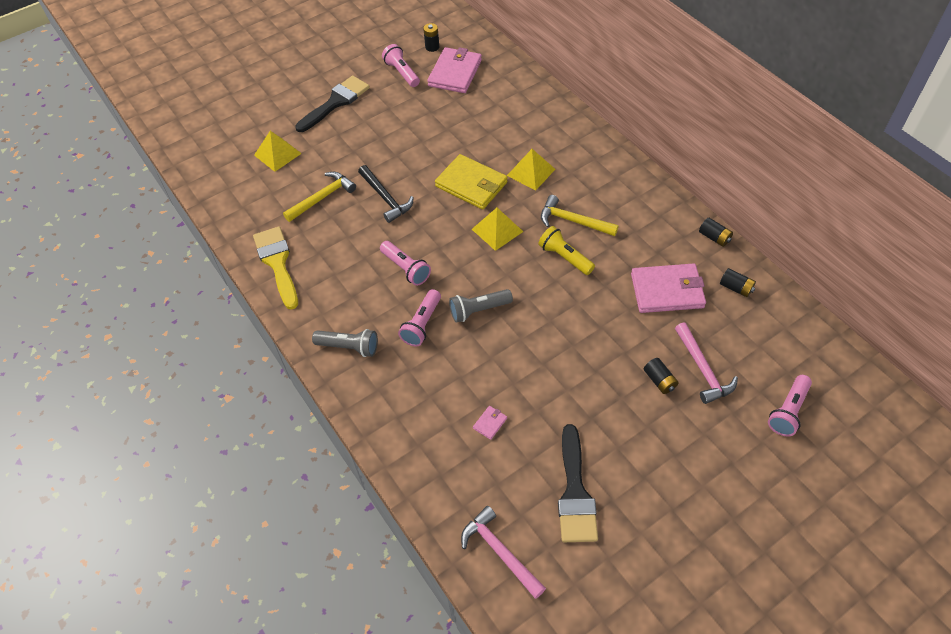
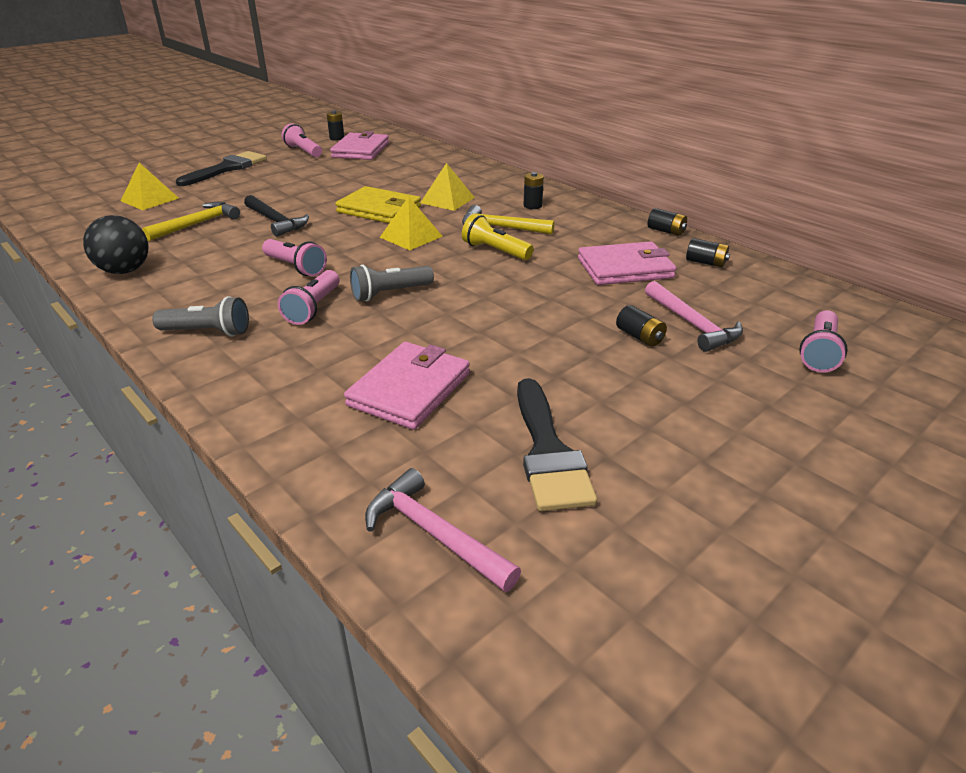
camera: 10 degrees left, 20 degrees down
(277, 263) = (125, 271): yellow brush -> black ball
(490, 423) = (409, 389): pink wallet -> pink wallet, size x2.44
(605, 187) = (532, 206): none -> black battery

